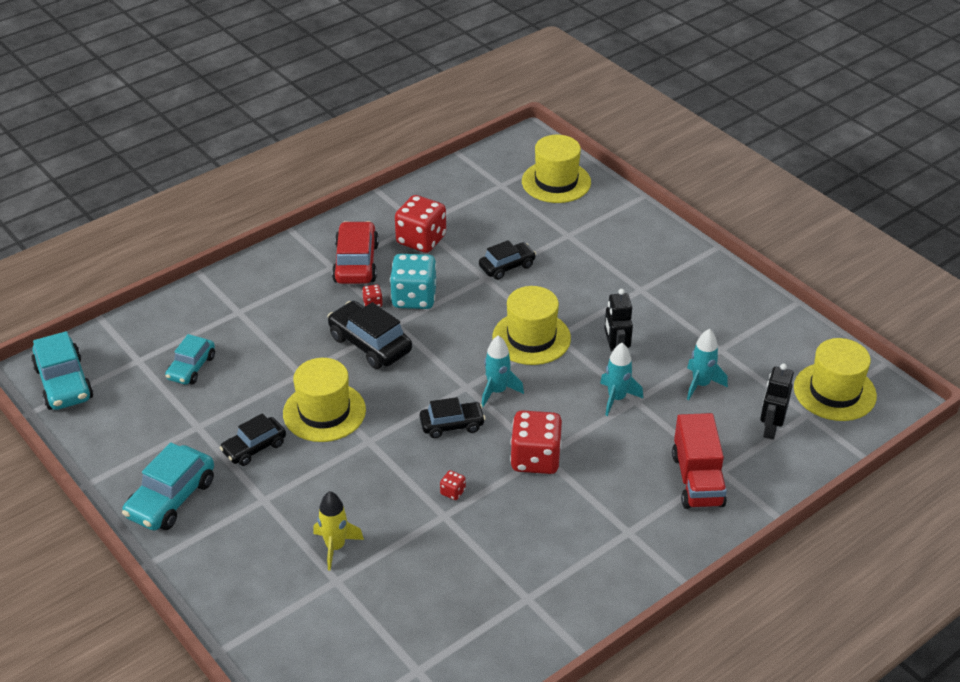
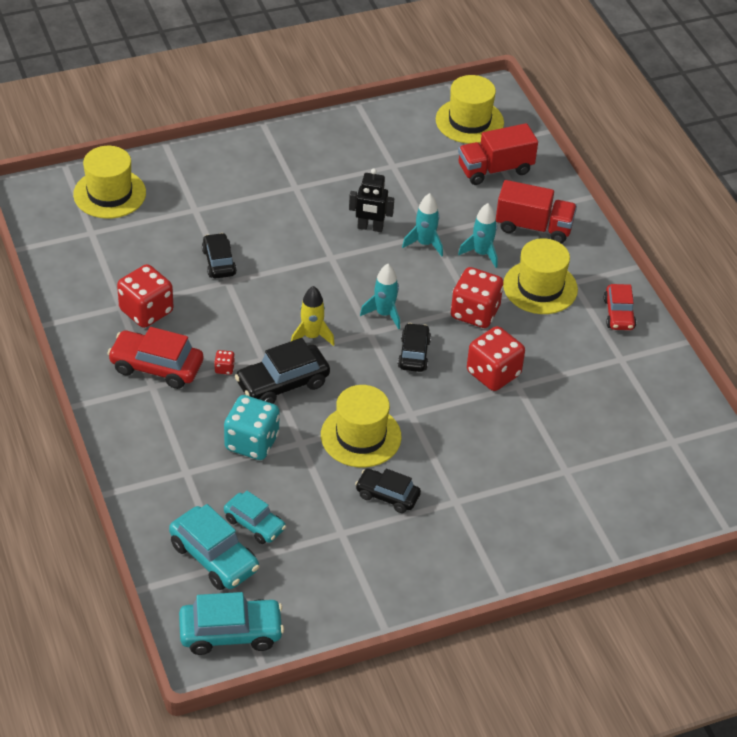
camera: 75 degrees left, 5 degrees up
(171, 498) = (430, 568): turquoise car -> turquoise car (214, 557)
(254, 448) = (387, 496): black car -> black car turned 135 degrees clockwise
(335, 547) = (529, 463): yellow rocket -> yellow rocket (311, 336)
(414, 298) = (231, 337): turquoise dice -> turquoise dice (252, 442)
(453, 492) = (493, 373): red dice -> red dice, size x2.38
(531, 338) = (325, 273): yellow hat -> yellow hat (540, 287)
(599, 583) = (618, 314): none -> red car
(701, 384) = (429, 190): turquoise rocket -> turquoise rocket (481, 253)
(770, 428) = (495, 169): black robot -> red truck

